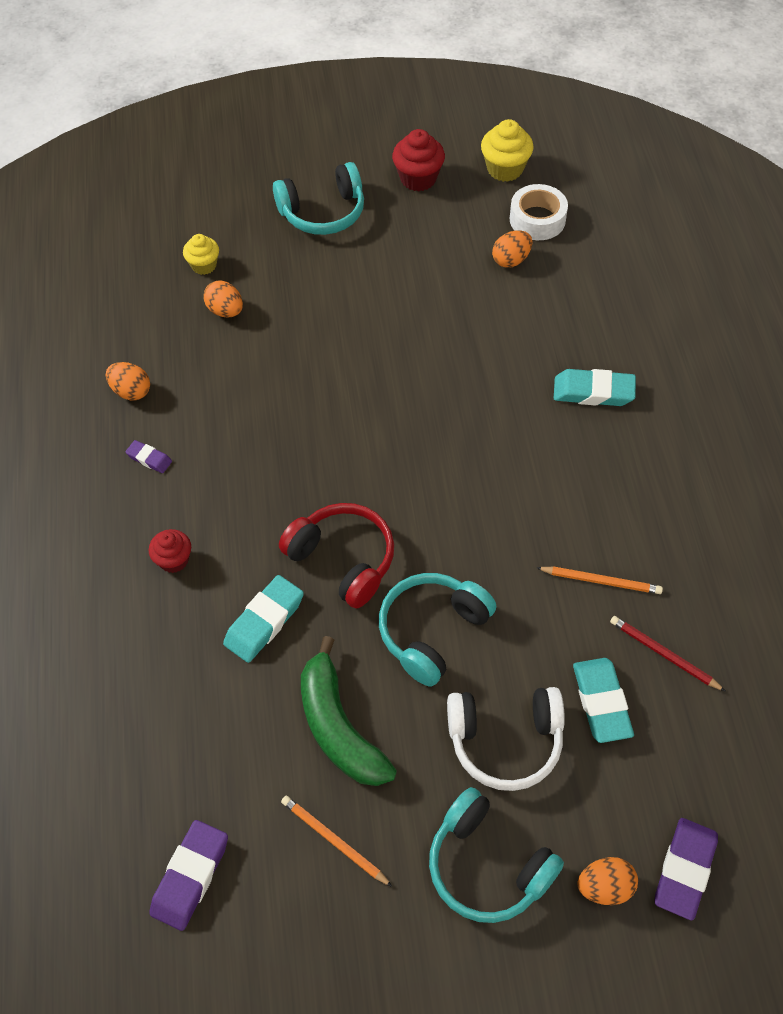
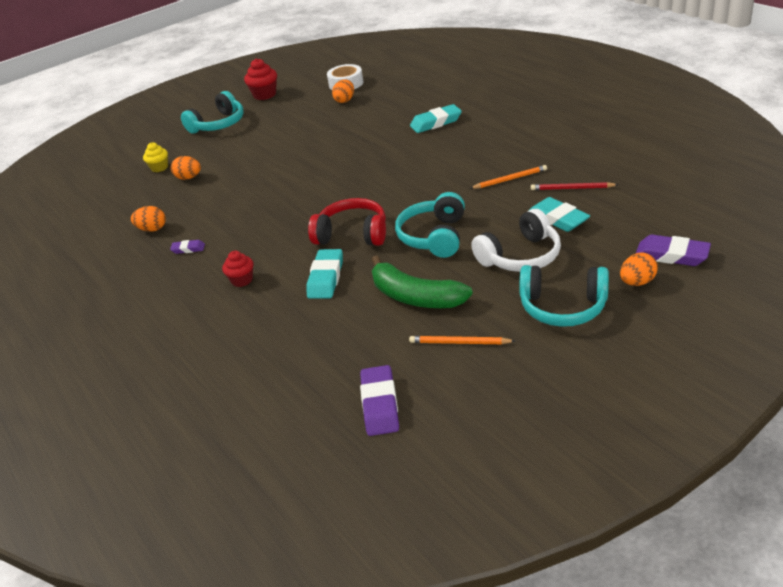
camera: 25 degrees left, 20 degrees down
(505, 169) = (311, 75): yellow cupcake -> none
(684, 870) = (671, 255): purple eraser -> purple eraser turned 60 degrees counterclockwise

